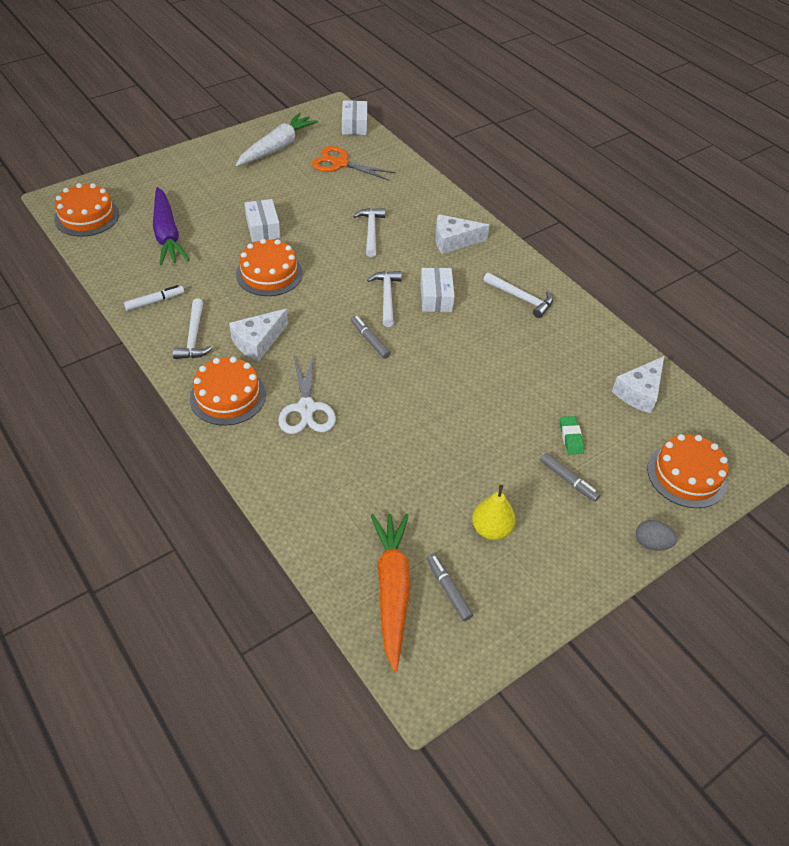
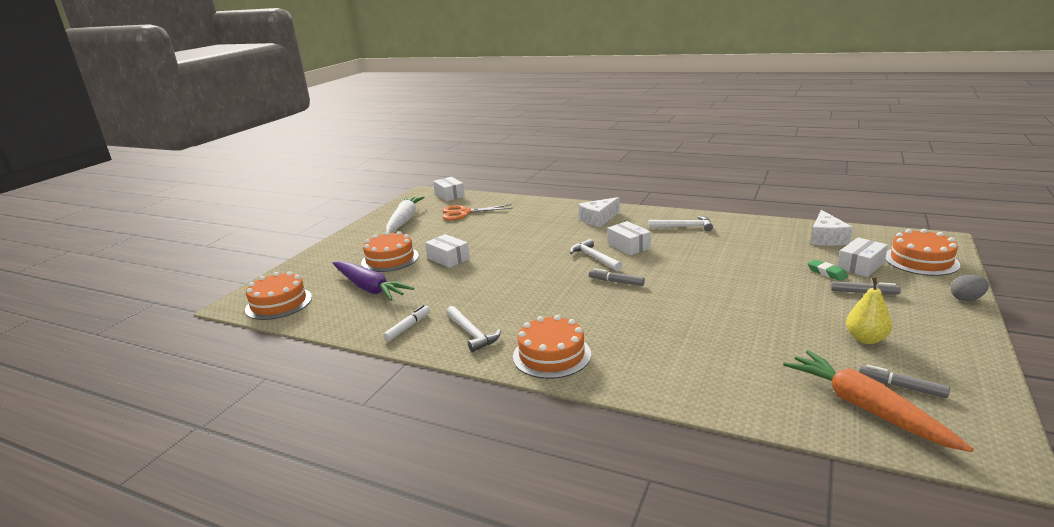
camera: 25 degrees left, 25 degrees down
(258, 342) = (531, 315): white cheese -> none
(269, 274) = (487, 278): orange cake -> orange cake (390, 259)
(306, 408) = (626, 335): white scissors -> none
(371, 231) = (534, 233): white hammer -> none
(617, 447) = (860, 266): none -> white box

